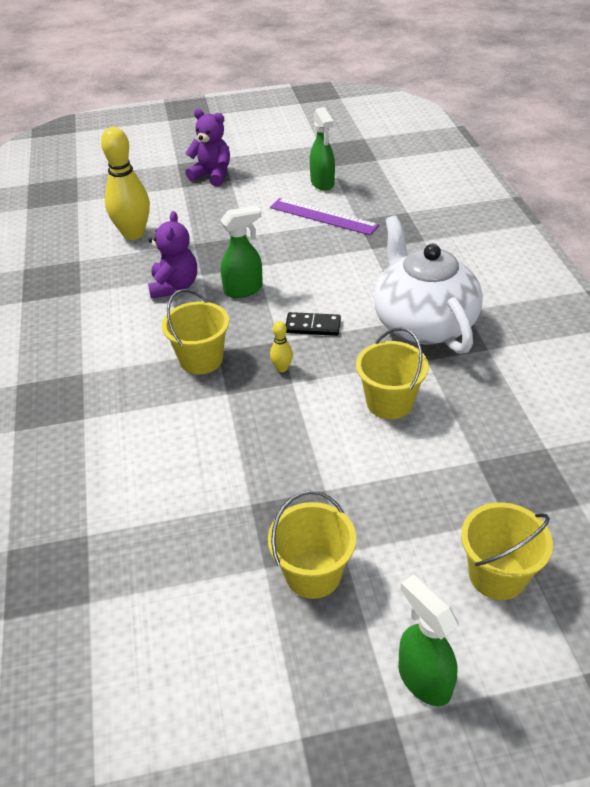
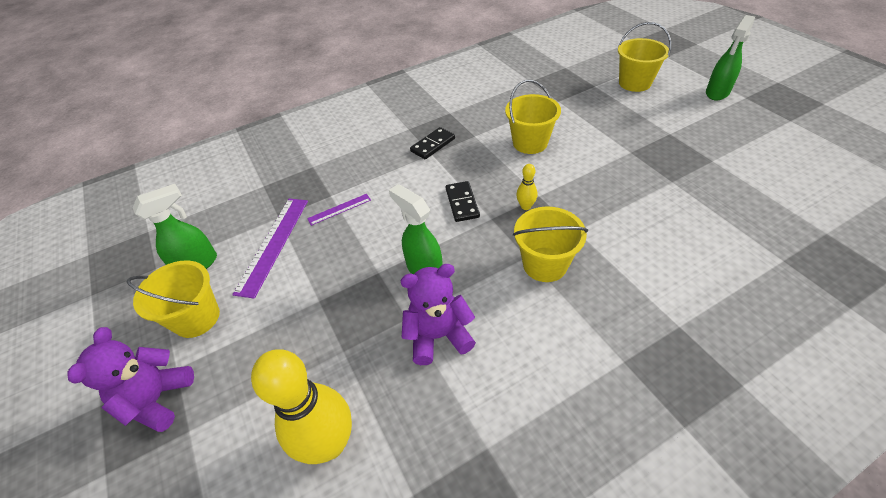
camera: 105 degrees left, 5 degrees up
(313, 574) = (697, 140): yellow bucket -> yellow bucket (196, 318)
(348, 252) = (339, 209): none -> purple ruler
(423, 323) = (433, 145): white teapot -> black domino

